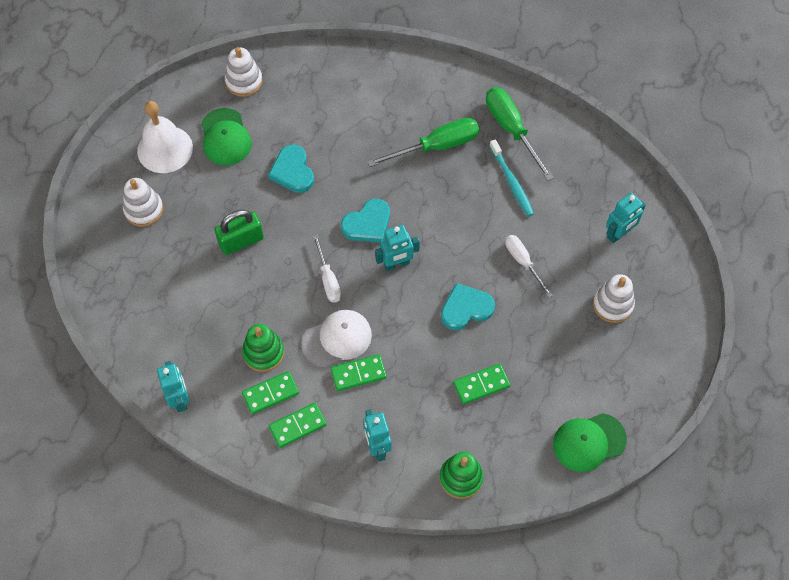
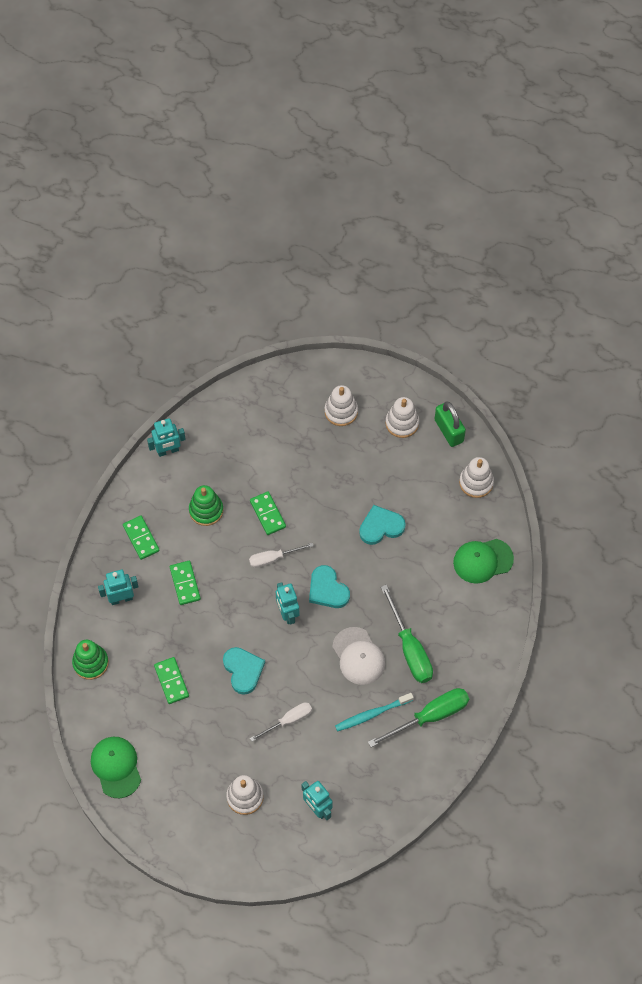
camera: 90 degrees right, 0 degrees up
(165, 149) = (402, 423): white bell -> white stacking toy
(225, 137) = (415, 470): green cap -> green cap (482, 561)
(241, 241) = (310, 488): green padlock -> green padlock (449, 431)
(270, 393) = (170, 517): green domino -> green domino (268, 514)
(337, 339) = (217, 566): white cap -> white cap (358, 656)

